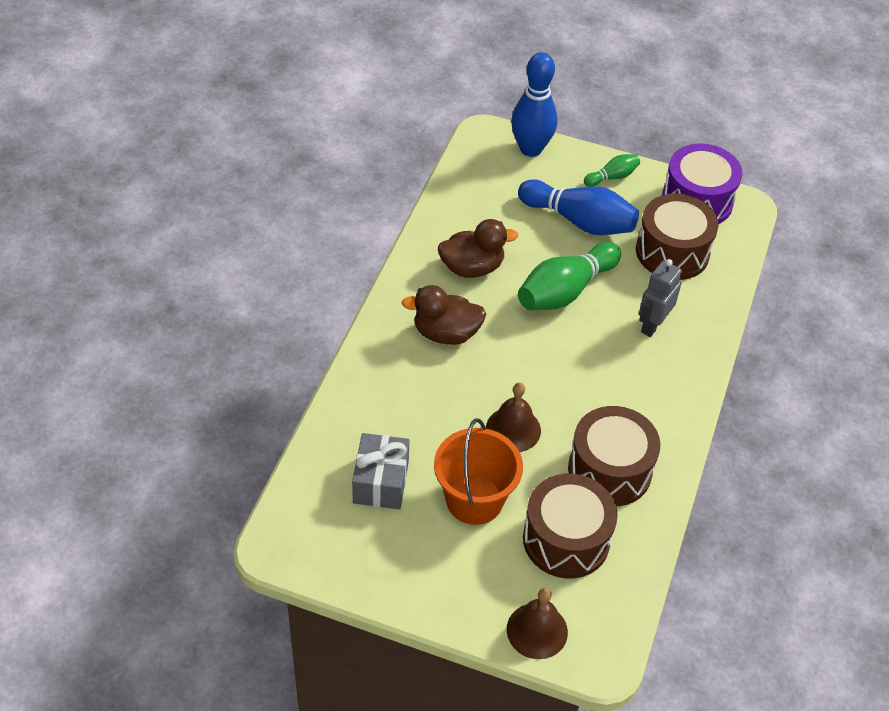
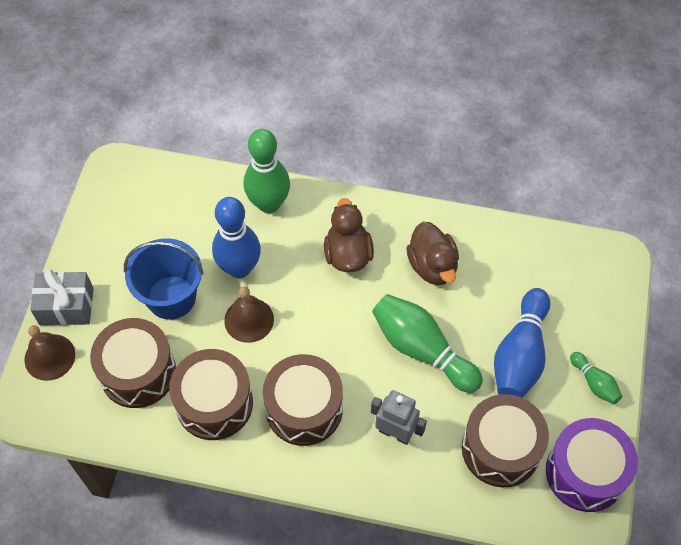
camera: 85 degrees right, 10 degrees up
(366, 395) = (269, 204): none -> green bowling pin
(381, 482) = (182, 227): grey gift -> grey gift (66, 306)
(474, 500) = (171, 297): orange bucket -> blue bucket
(530, 149) = (611, 301): blue bowling pin -> blue bowling pin (239, 268)
(621, 393) = (304, 408): none -> brown drum

